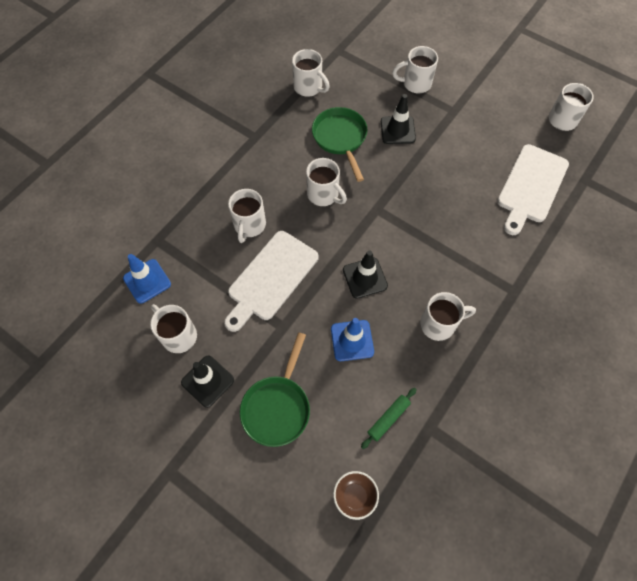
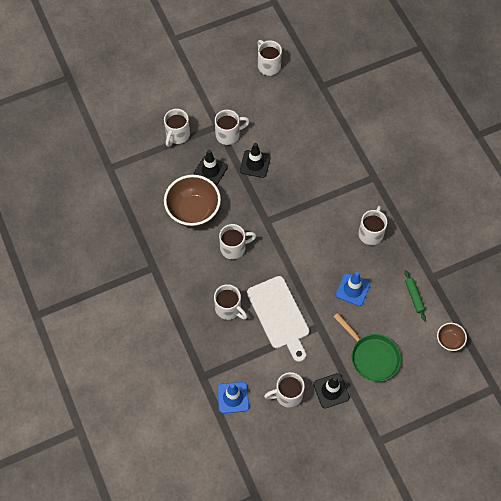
camera: 60 degrees left, 0 degrees up
(309, 87) = (132, 207): white mug -> white mug (228, 134)
(340, 139) = (193, 211): green pan -> brown bowl
(365, 278) = (313, 257): black traffic cone -> black traffic cone (255, 164)
(531, 186) = (308, 119): white cutting board -> none

